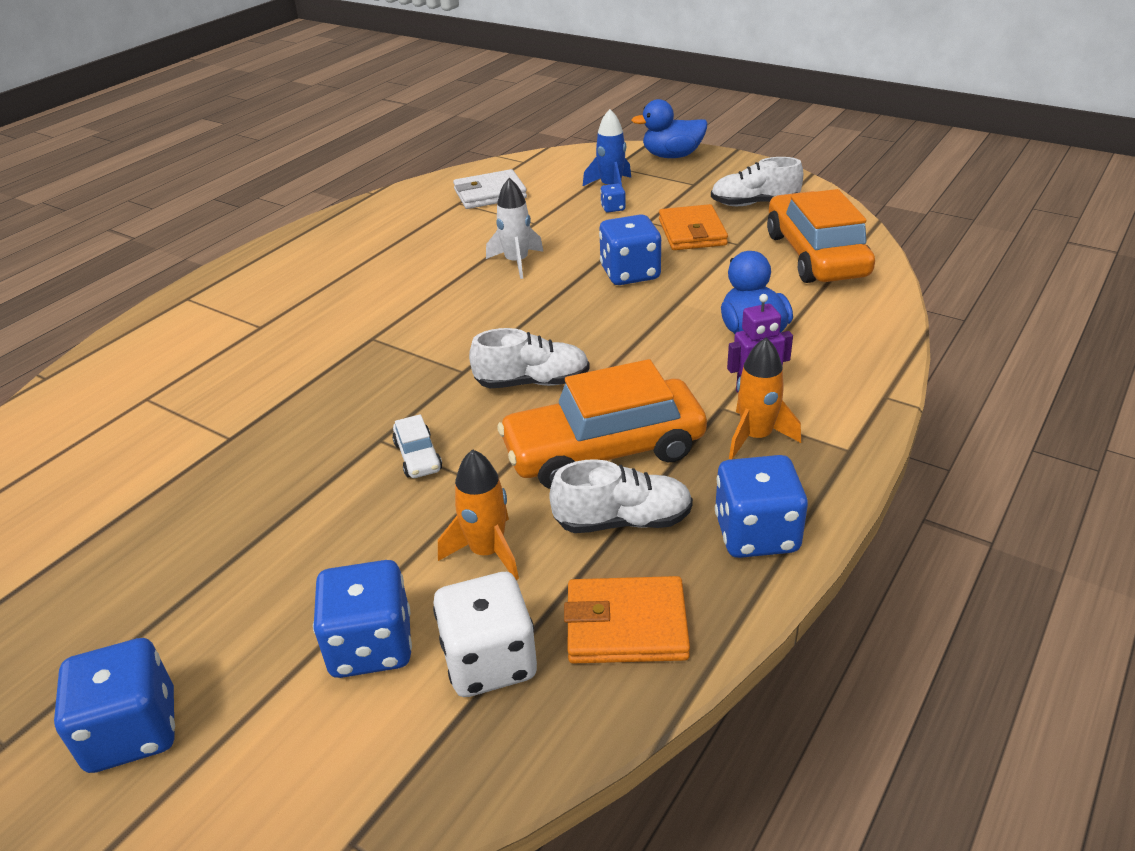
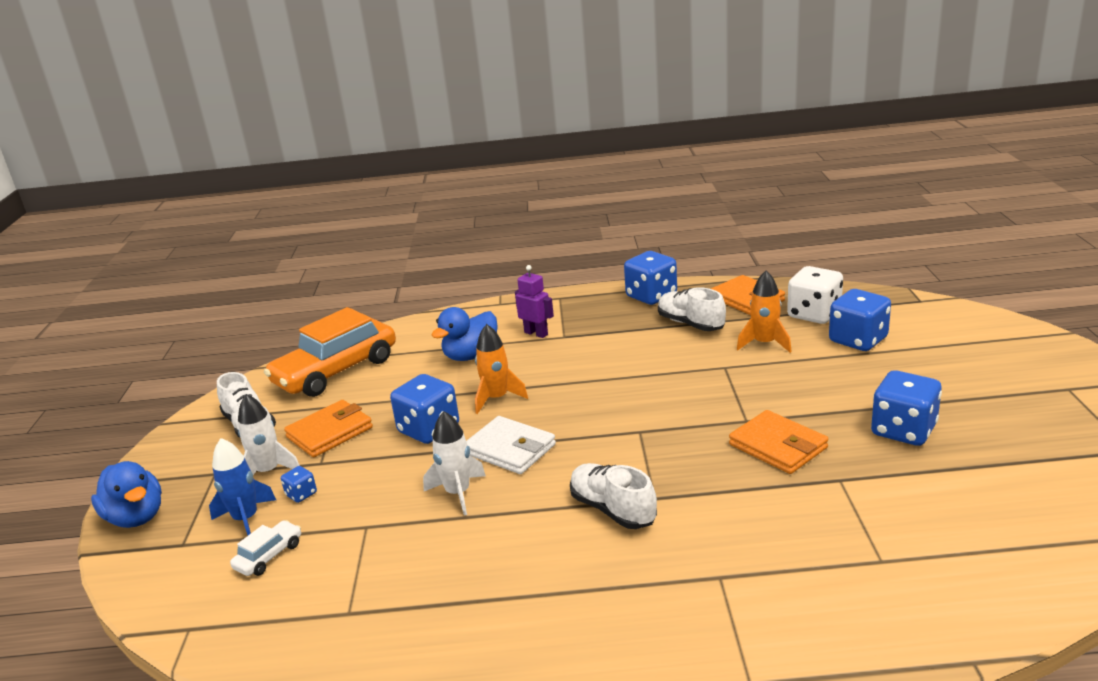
camera: 125 degrees left, 10 degrees down
(133, 731) = (995, 364): blue dice -> blue dice (903, 430)
(318, 433) = (778, 446): none -> orange wallet
(418, 456) = (738, 398): white car -> white car (269, 556)
(490, 194) = (309, 600): white wallet -> white wallet (510, 449)
(532, 382) = (616, 399): white shoe -> white shoe (612, 509)
(603, 450) = (647, 350): orange car -> none
(665, 201) = (268, 472): none -> white rocket
(756, 437) = (579, 319): orange rocket -> orange rocket (497, 398)

